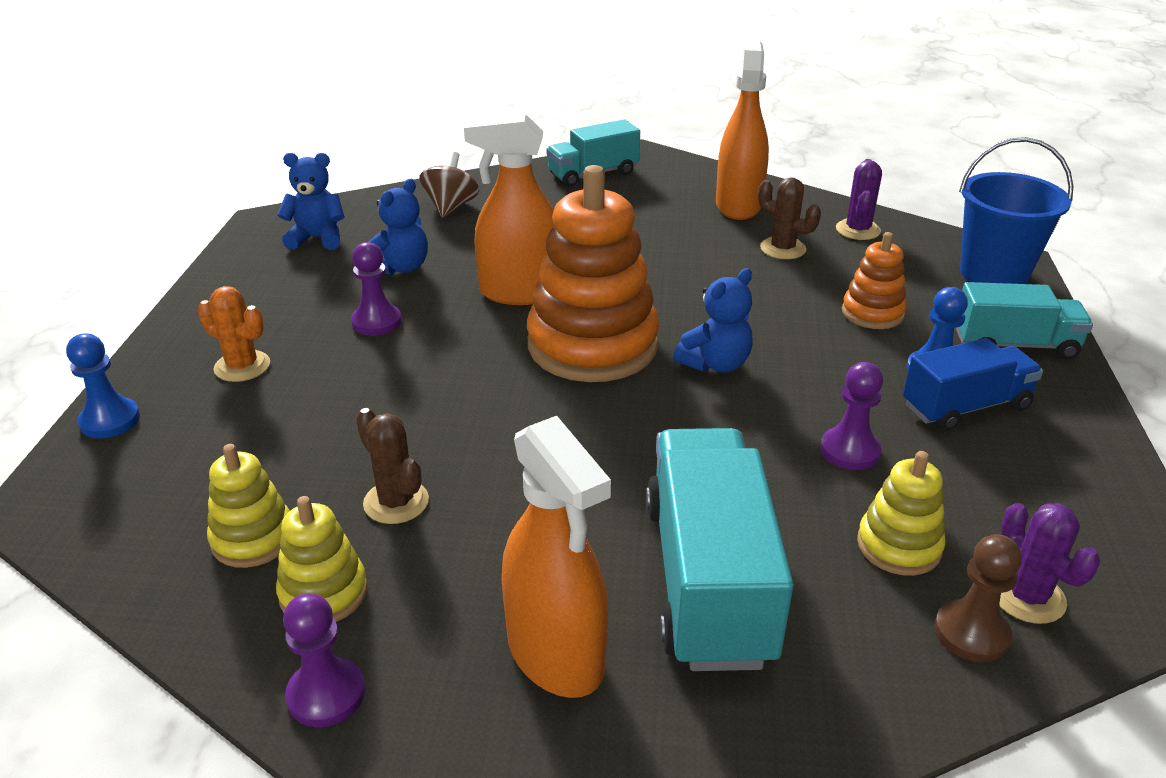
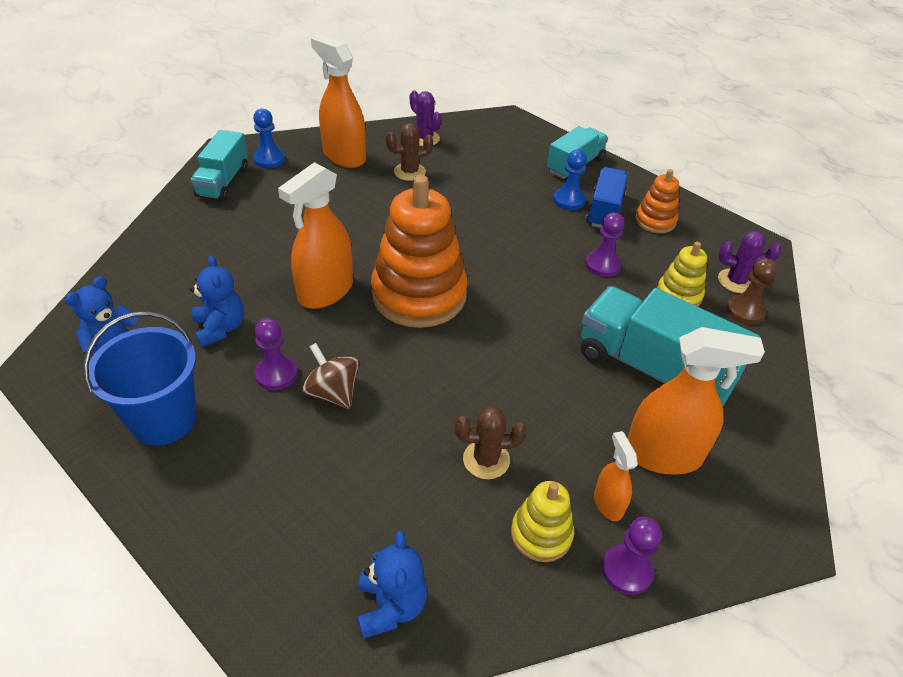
camera: 55 degrees left, 10 degrees up
(110, 420) = (231, 584): blue pawn -> blue pawn (269, 159)
(242, 366) = (248, 472): orange cactus -> none
(253, 538) = (459, 549): yellow stacking toy -> none
(421, 633) = (608, 503): none -> orange spray bottle
(451, 207) = (171, 263): brown spinning top -> brown spinning top (333, 392)
(715, 364) = (488, 262): blue teddy bear -> blue teddy bear (391, 606)
(872, 313) = (503, 185): orange stacking toy -> orange stacking toy (655, 221)
(993, 273) = (514, 130): blue bucket -> blue bucket (164, 419)

